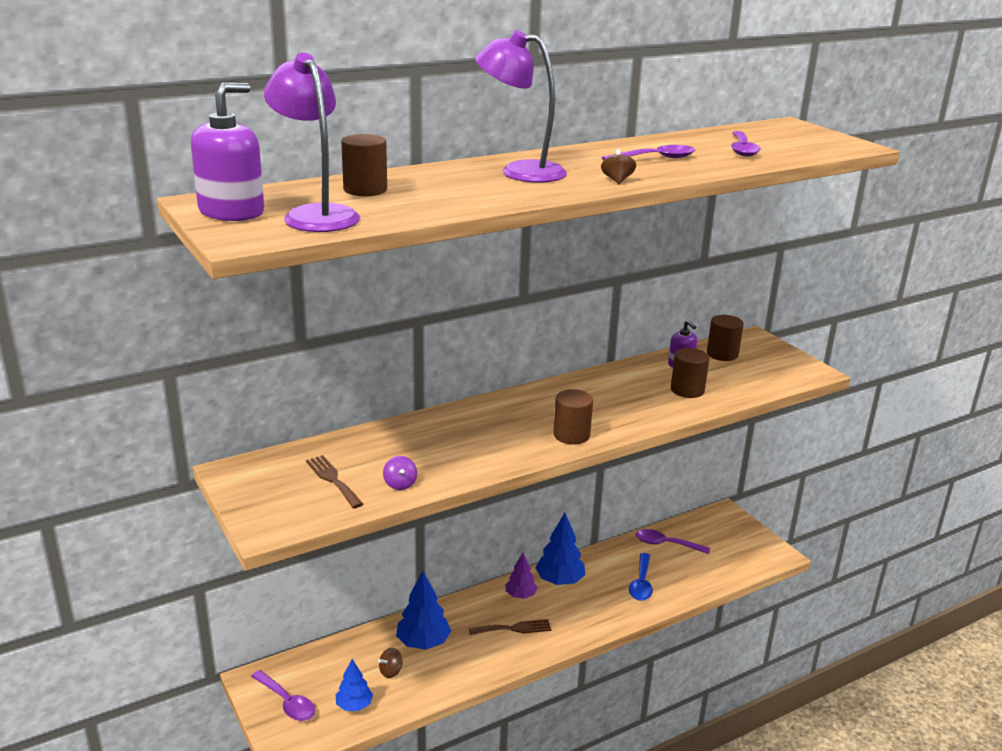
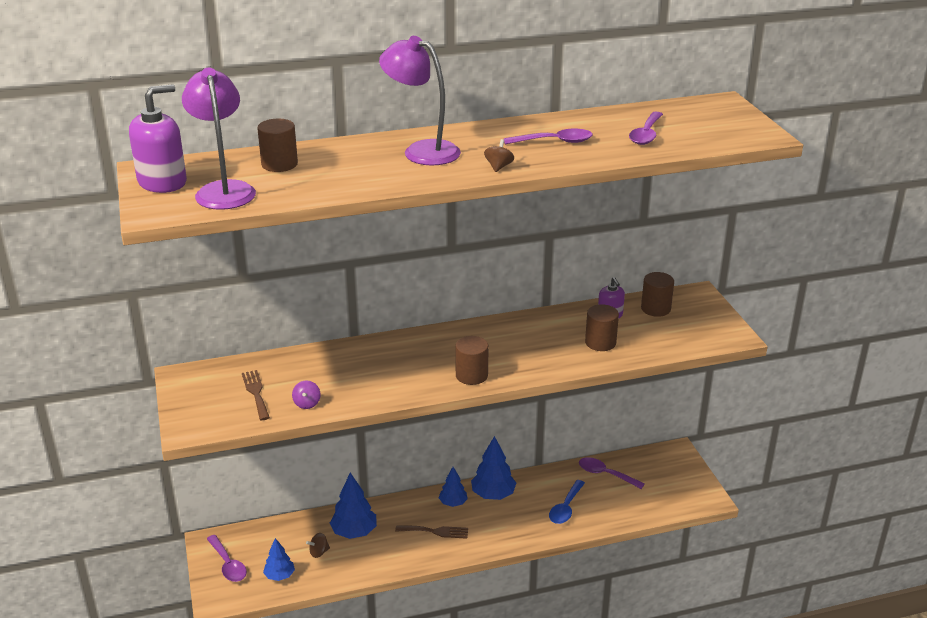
camera: 15 degrees right, 5 degrees up
(520, 595) = (453, 503): purple tree -> blue tree

